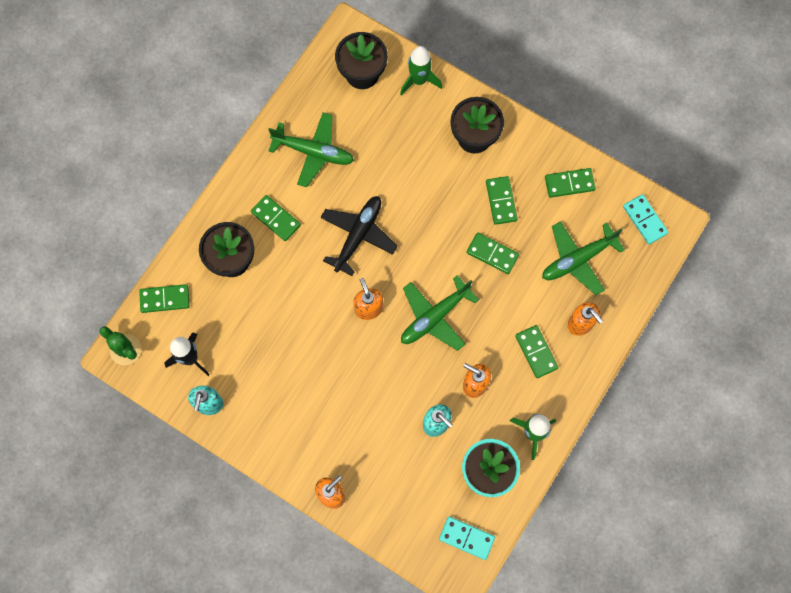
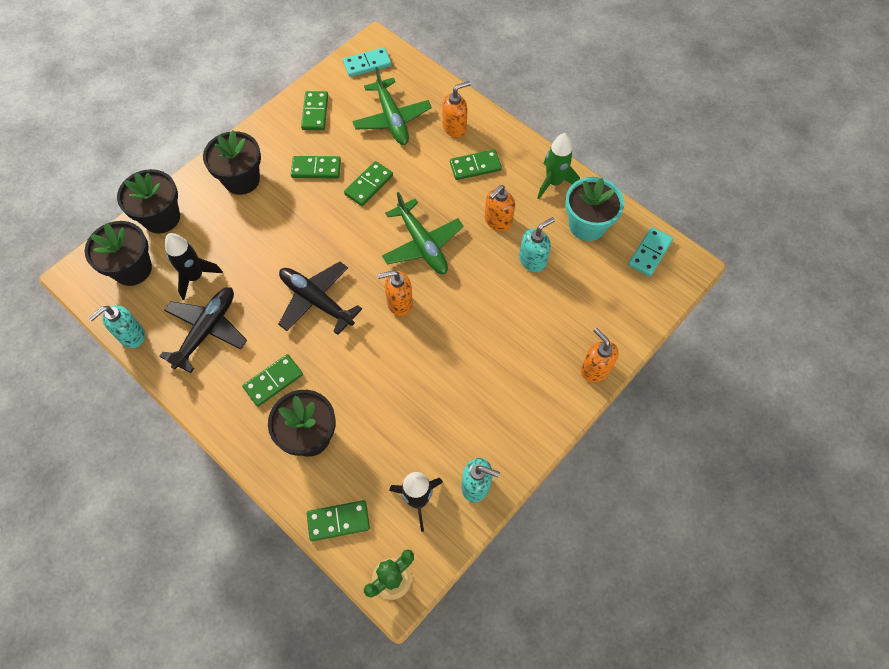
camera: 80 degrees left, 10 degrees down
(165, 299) = (338, 521): green domino -> green domino turned 75 degrees clockwise
(298, 94) = (131, 336): none -> turquoise soap dispenser
(313, 152) = (207, 330): green plane -> black plane
(364, 127) = (195, 277): none -> black rocket
(419, 80) = (161, 218): green rocket -> black flower pot

